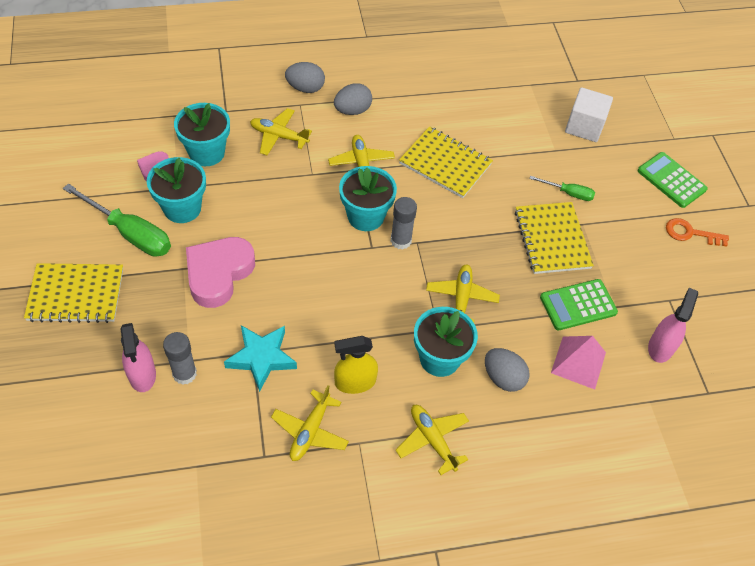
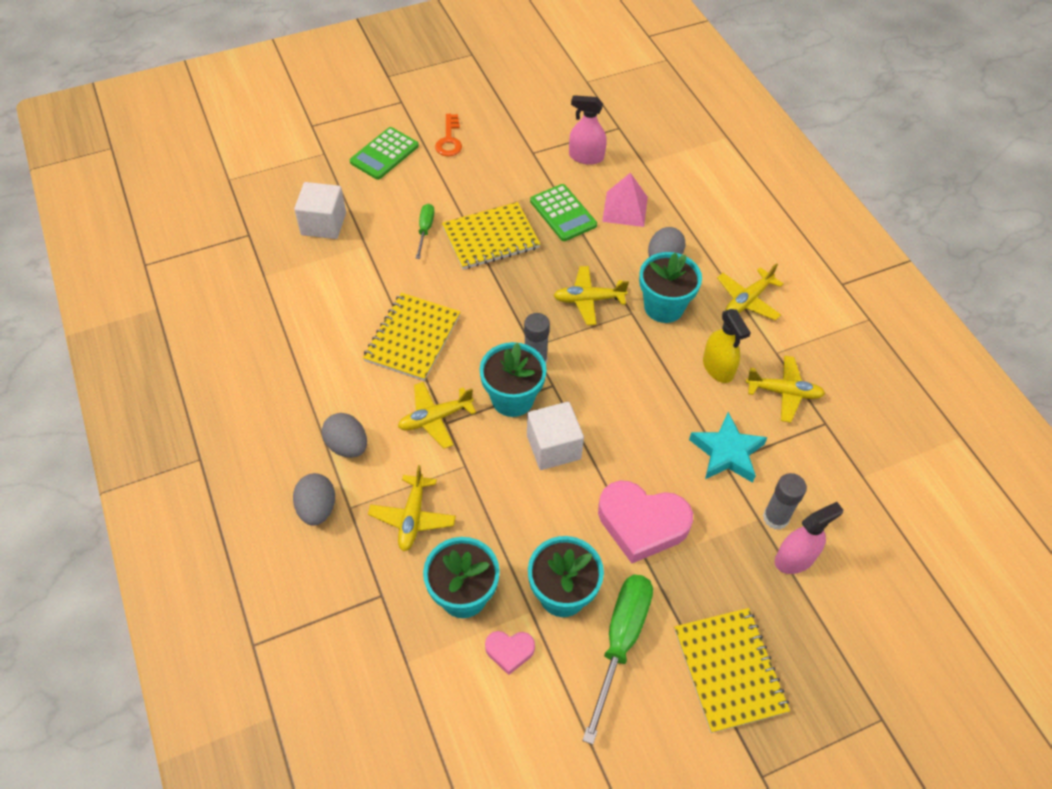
camera: 100 degrees left, 0 degrees up
(310, 233) = (553, 447): none -> white cube

